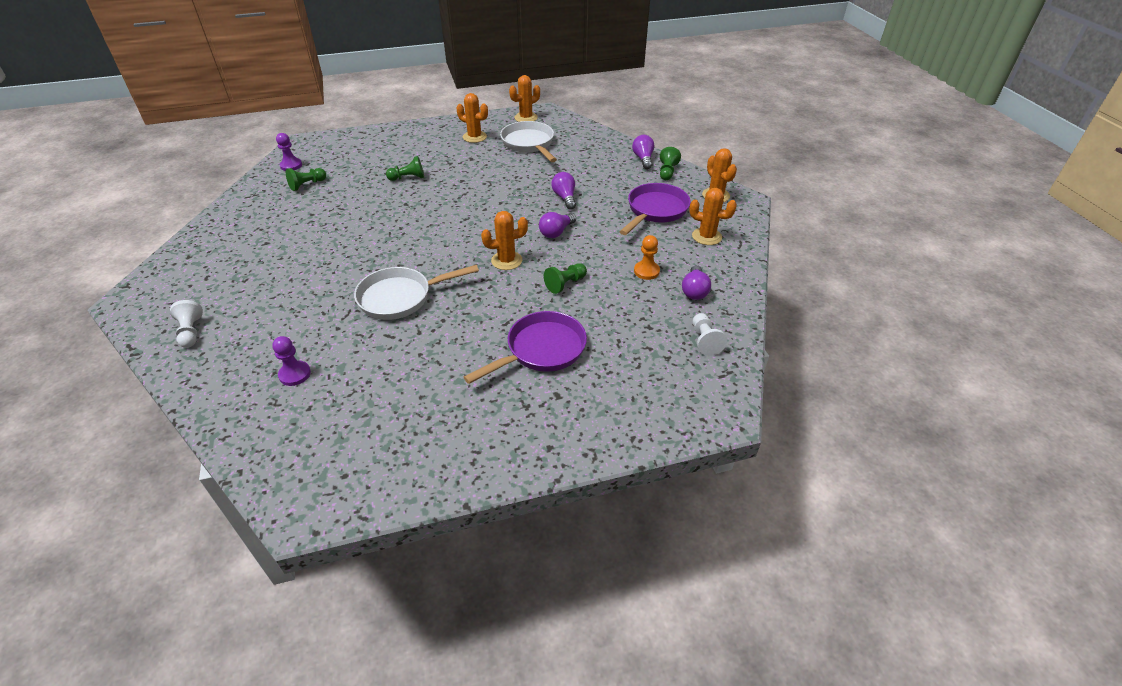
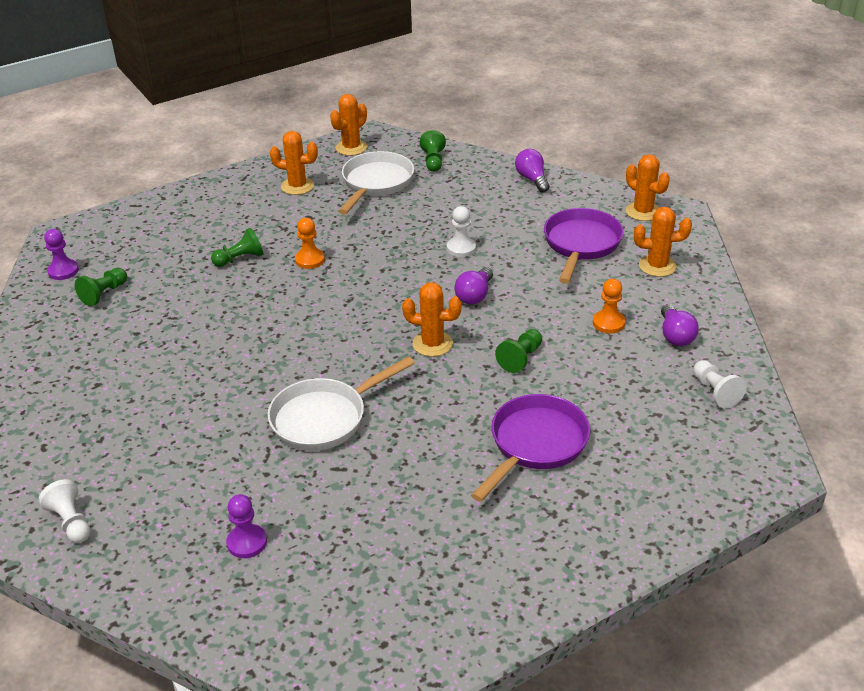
camera: 15 degrees left, 5 degrees down
(454, 187) = (310, 260): none -> orange pawn
(506, 260) = (432, 344): orange cactus -> orange cactus turned 45 degrees clockwise
(529, 144) = (376, 184): white pan -> white pan turned 60 degrees clockwise
(565, 198) = (461, 248): purple light bulb -> white pawn
(667, 172) = (570, 191): green pawn -> green pawn (433, 161)

